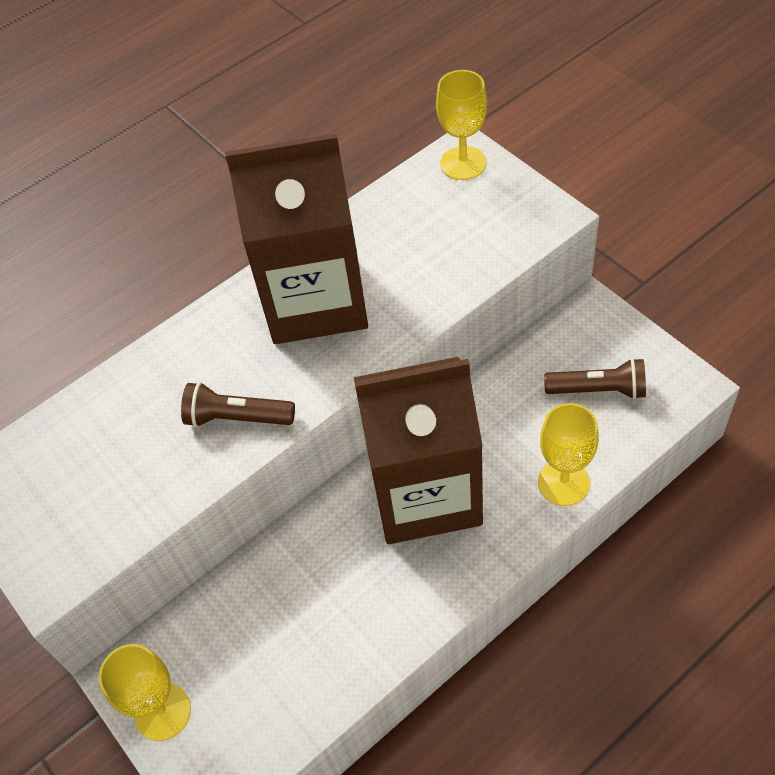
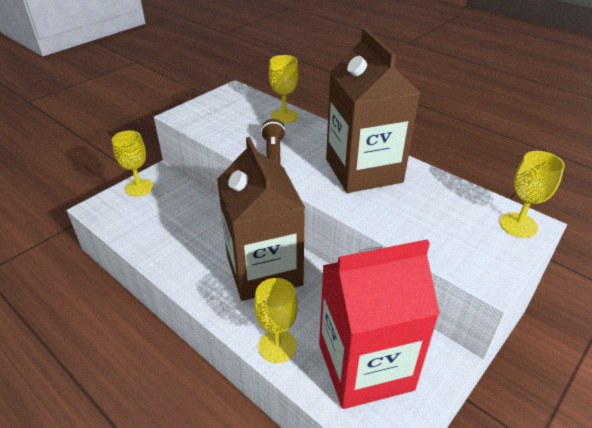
camera: 75 degrees right, 15 degrees down
(117, 394) = (284, 116): none -> yellow goblet
(598, 390) = (365, 366): brown flashlight -> red carton

